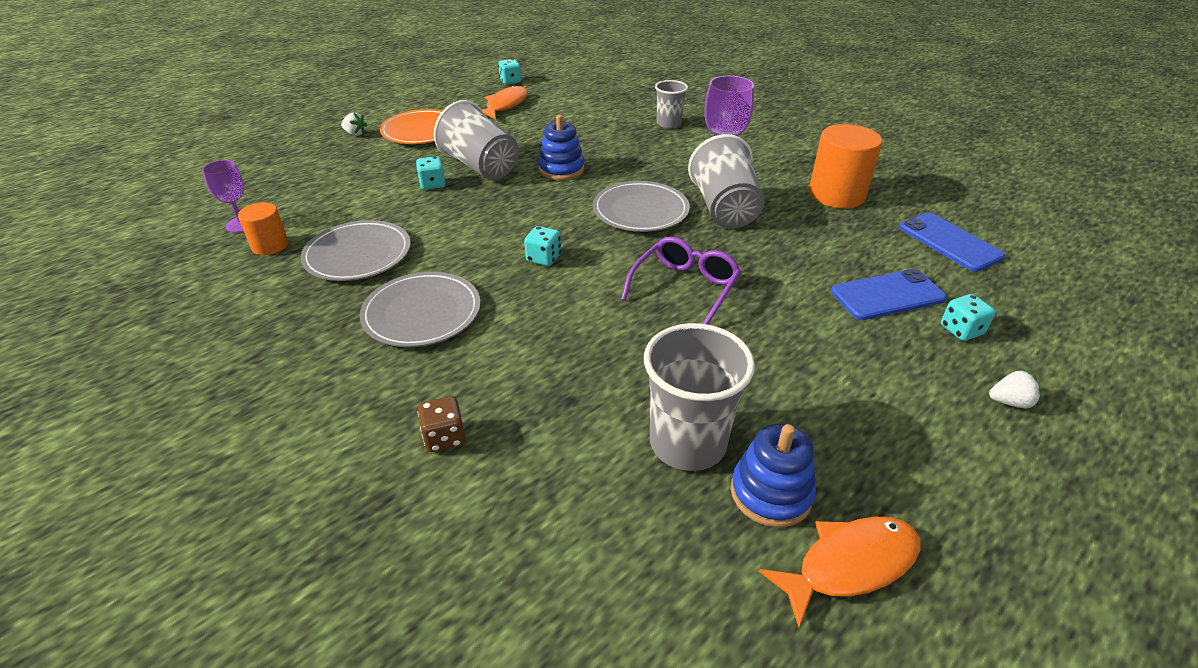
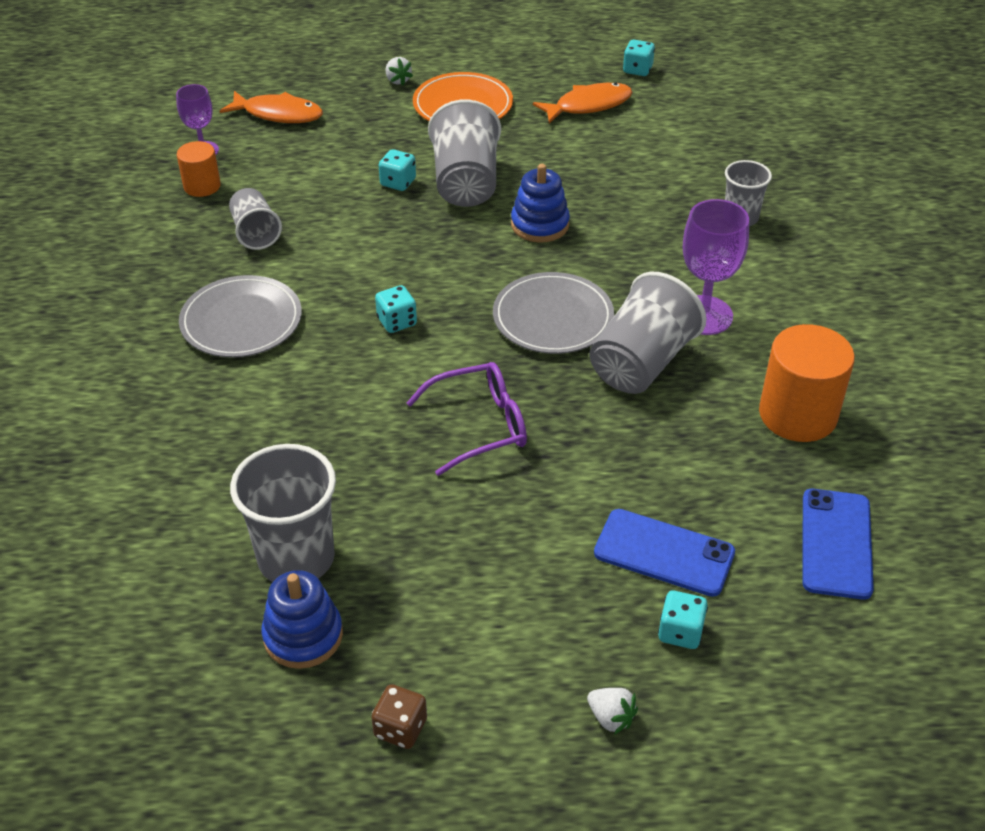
camera: 40 degrees right, 5 degrees up
(358, 255) = (255, 233): grey plate -> grey cup
(444, 437) = (144, 439): brown dice -> brown dice (400, 728)
(849, 564) = (286, 719): orange fish -> orange fish (278, 114)

